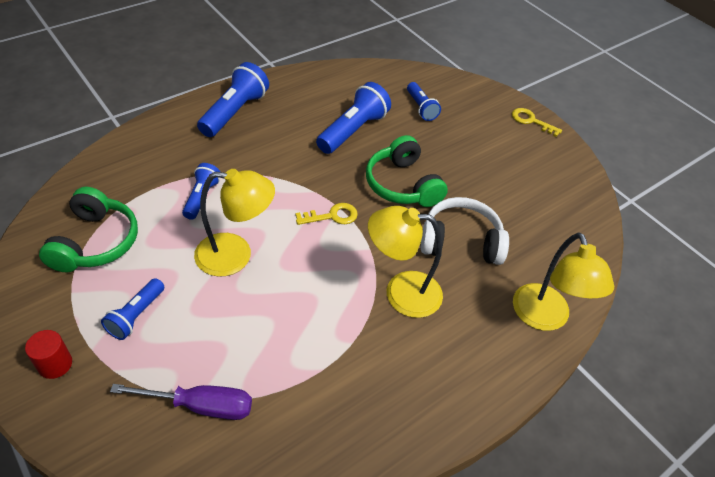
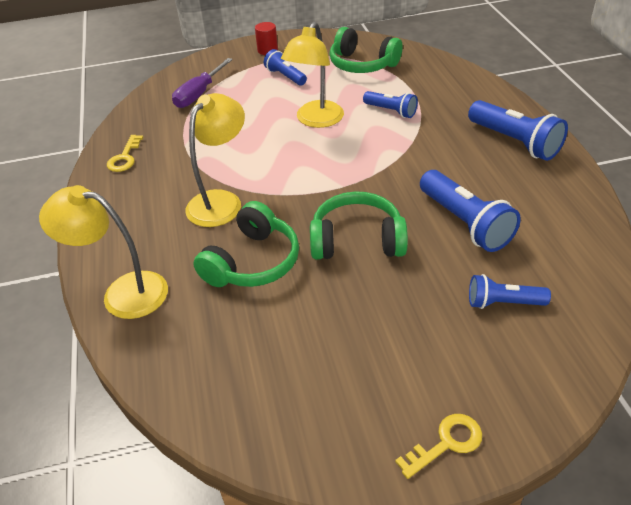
camera: 120 degrees right, 5 degrees down
(332, 216) = (334, 179): yellow key -> yellow key (125, 157)
(460, 241) = (253, 262): white headphones -> green headphones

